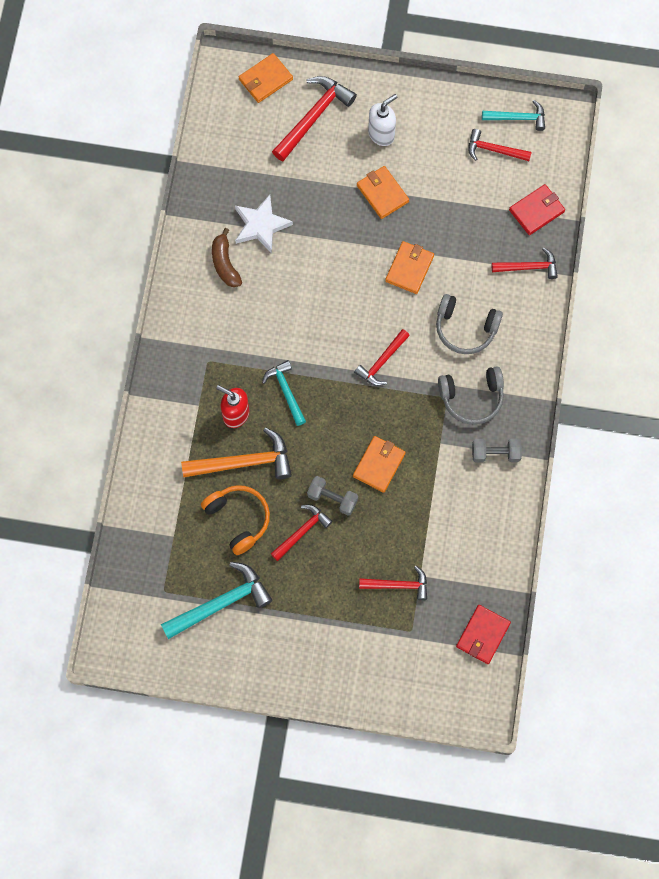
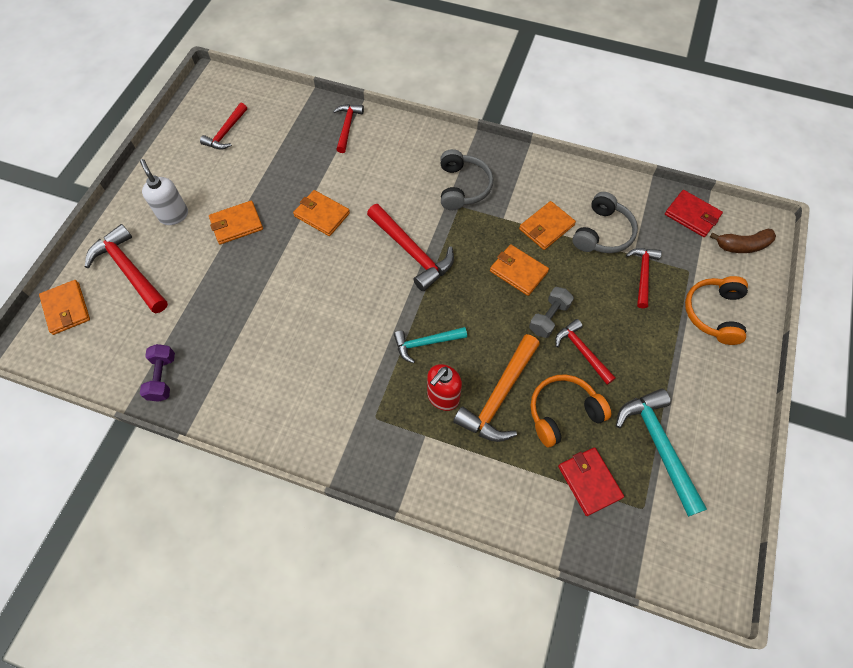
camera: 80 degrees left, 10 degrees down
(215, 180) = (162, 377): none -> purple dumbbell
(225, 263) = (264, 382): brown banana -> brown banana (742, 245)
(244, 462) = (499, 396): orange hammer -> orange hammer turned 150 degrees counterclockwise
(261, 225) = (232, 338): white star -> none
(365, 654) = (713, 313): none -> orange headphones
(382, 362) = (412, 252): red hammer -> red hammer, size x1.60
(437, 487) = (546, 227): none -> orange wallet
(465, 328) = (394, 181): grey headphones -> grey headphones (603, 233)
(495, 453) = (519, 178): grey dumbbell -> none
(518, 118) = (202, 111): turquoise hammer -> none
(536, 211) = (296, 113): red wallet -> red wallet (589, 481)

